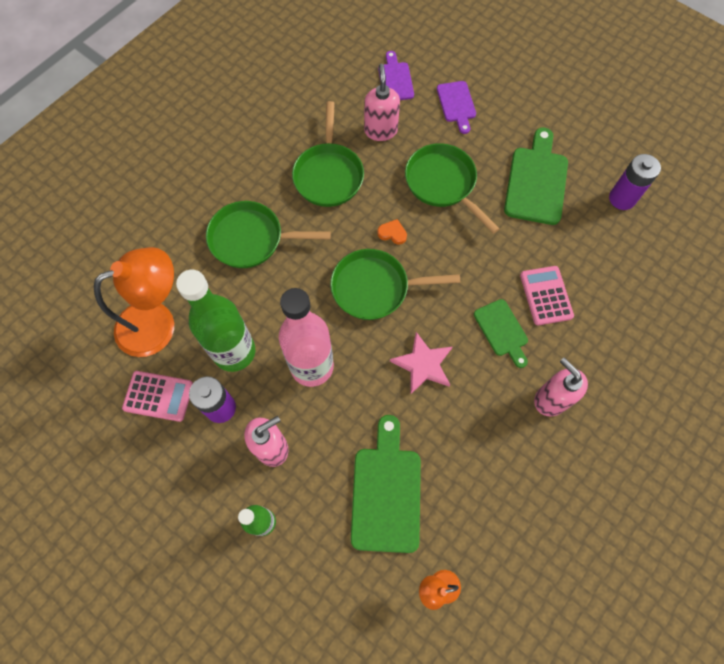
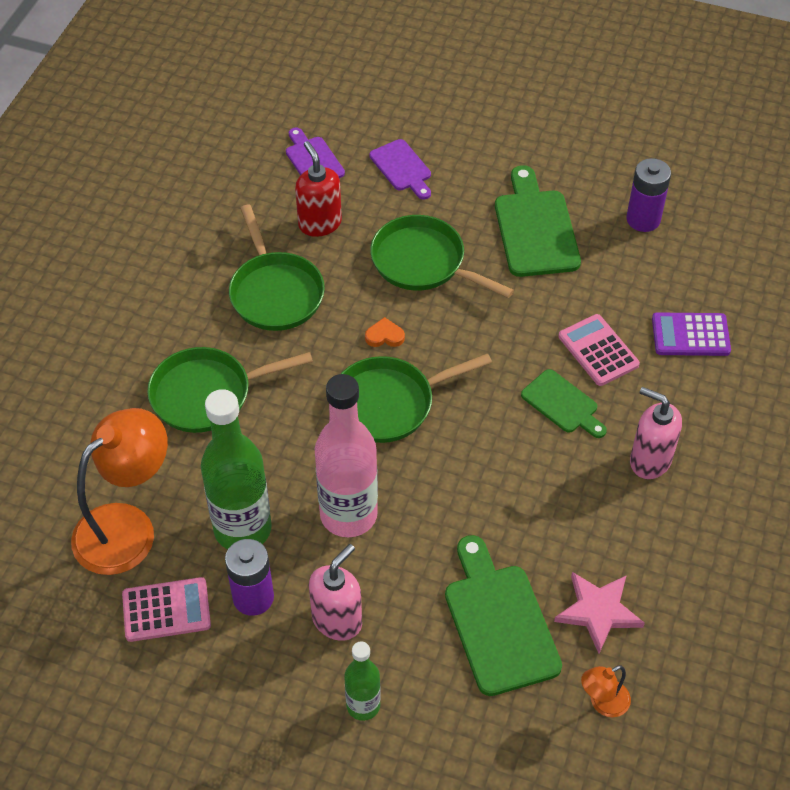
camera: 20 degrees left, 15 degrees down
(380, 130) = (319, 223): pink soap dispenser -> red soap dispenser
(423, 364) = (484, 470): pink star -> pink star (598, 611)
(622, 306) = (690, 335): none -> purple calculator

